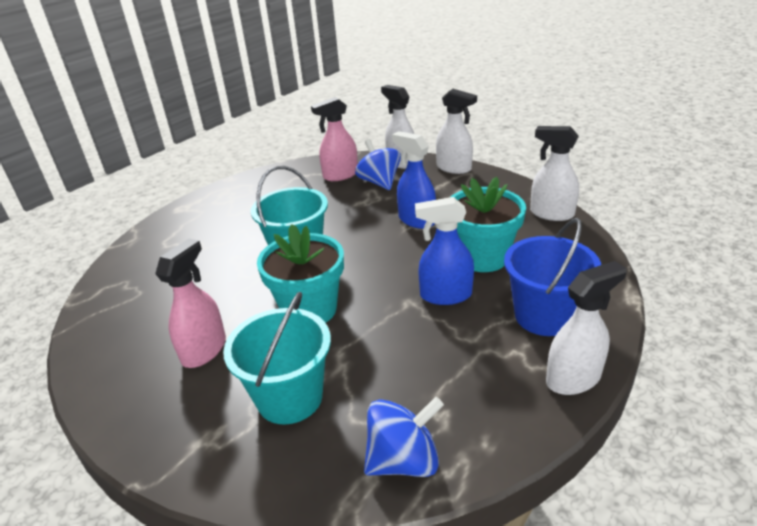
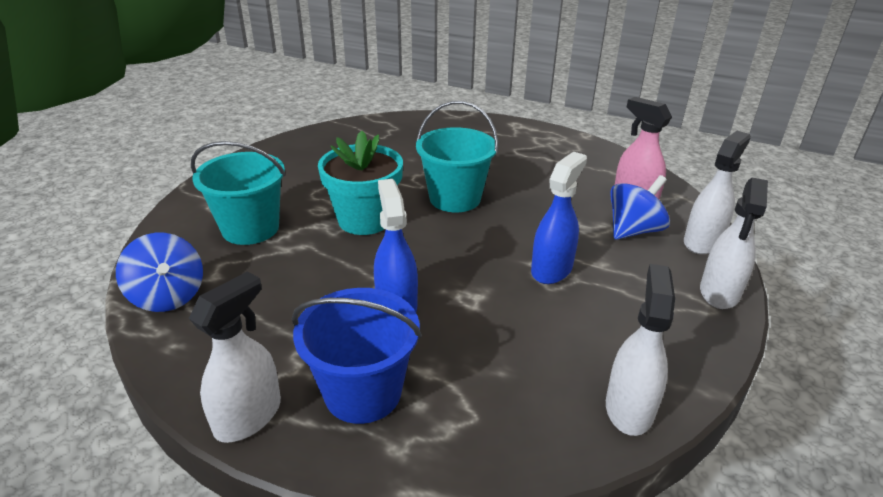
camera: 75 degrees right, 0 degrees up
(204, 350) = (310, 179): pink spray bottle -> none
(482, 257) = (481, 332): turquoise flower pot -> none
(573, 378) = (248, 416): white spray bottle -> white spray bottle turned 105 degrees counterclockwise

